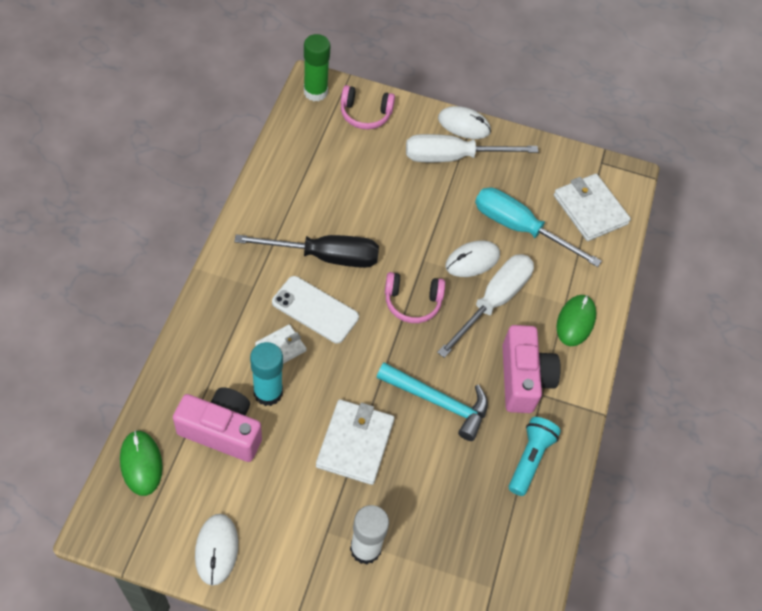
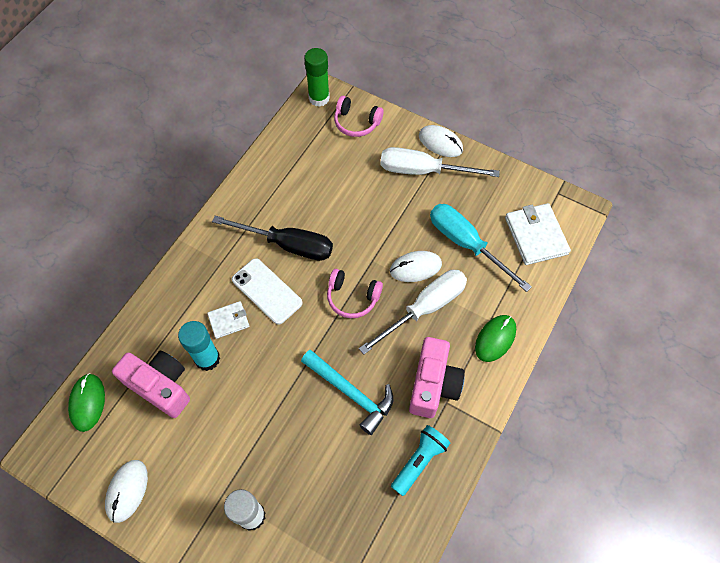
camera: 20 degrees right, 5 degrees up
(355, 443) = (268, 418): white wallet -> none

